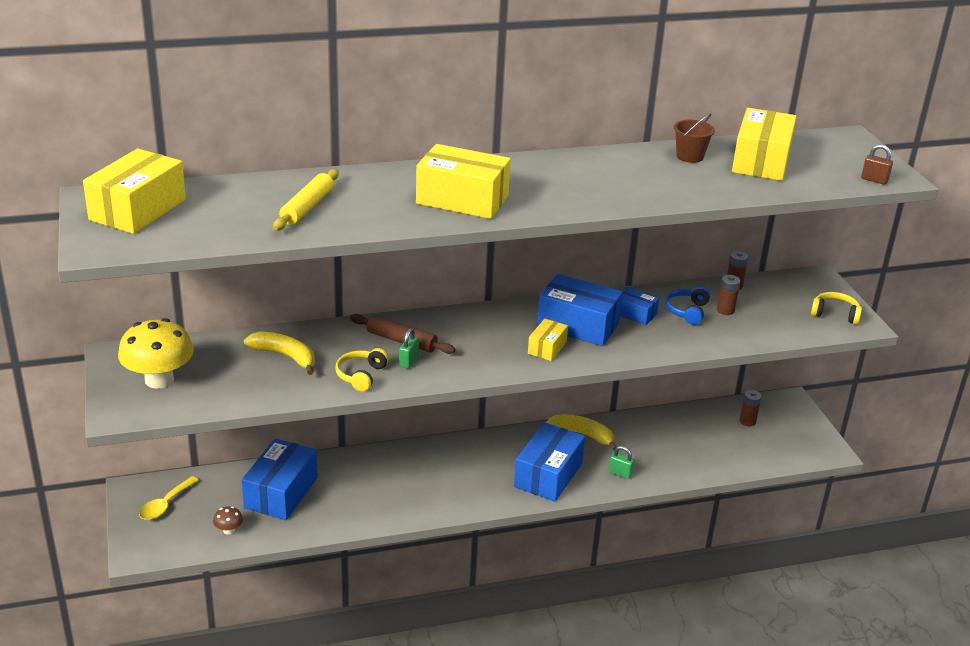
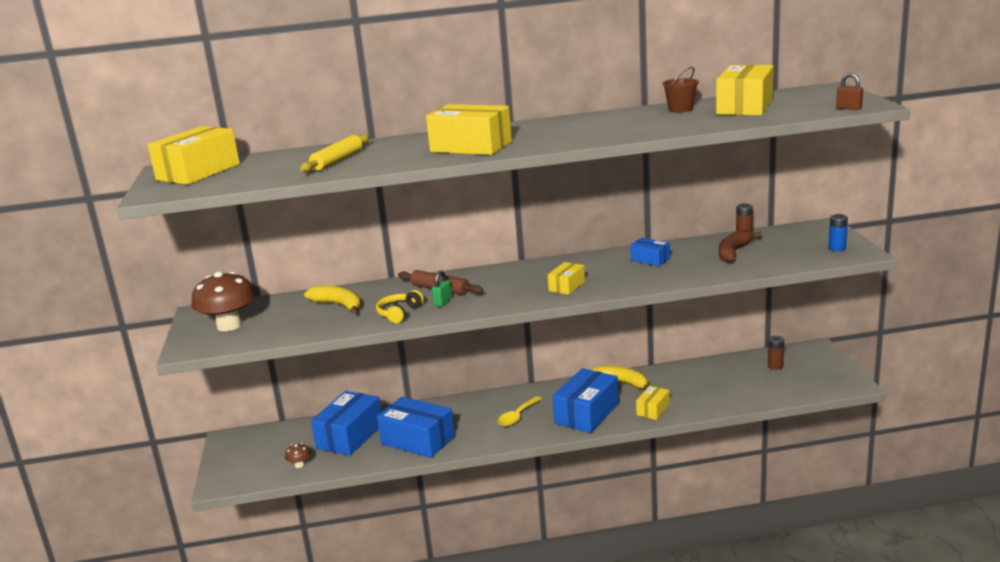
camera: 10 degrees right, 10 degrees down
(159, 380) = (229, 325): yellow mushroom -> brown mushroom
(165, 504) = (251, 448): yellow spoon -> yellow spoon (517, 416)
(578, 325) = (597, 270): blue box -> blue box (418, 440)
(620, 473) = (653, 410): green padlock -> yellow box
(687, 311) = (698, 255): blue headphones -> none
(725, 310) = (734, 252): brown battery -> brown banana
(835, 314) = (837, 248): yellow headphones -> blue battery

